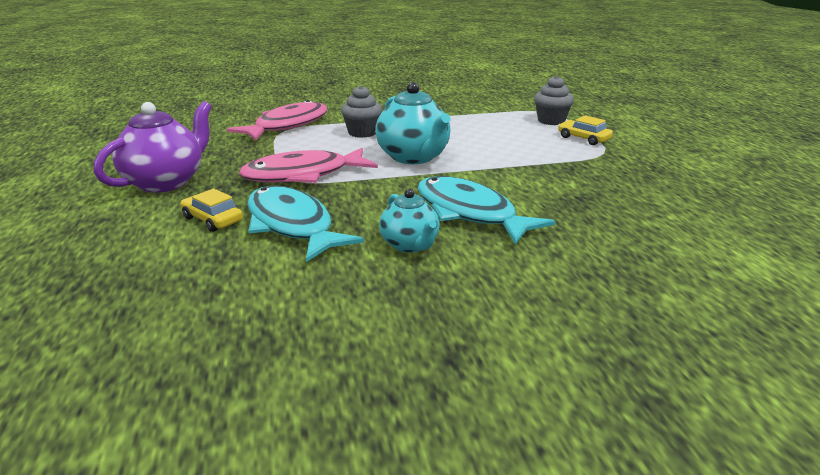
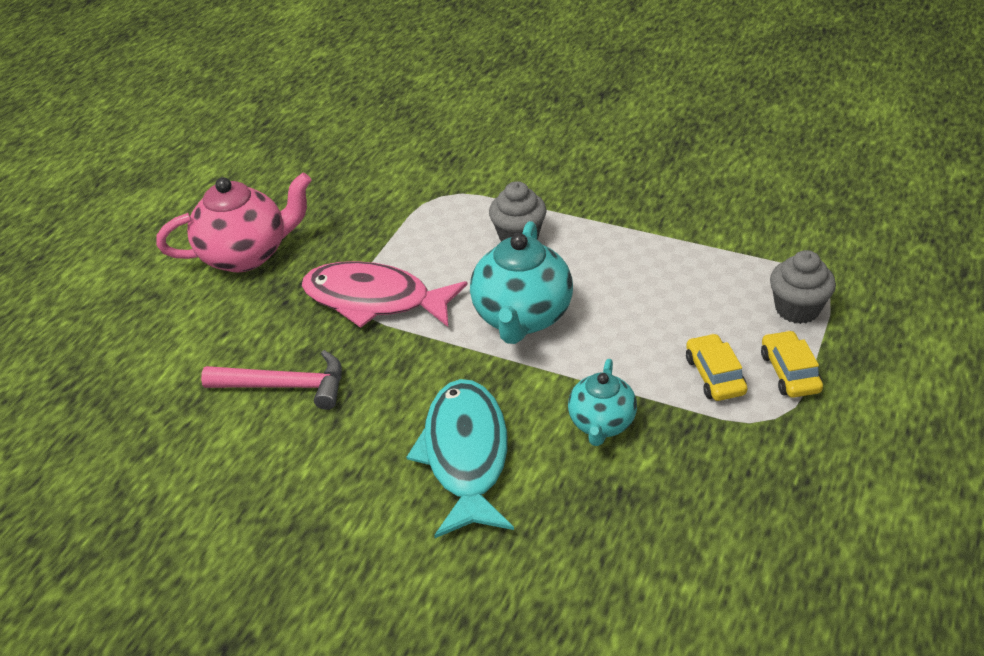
camera: 40 degrees right, 15 degrees up
(166, 182) = (246, 254): purple teapot -> pink teapot
(212, 219) = (231, 340): yellow car -> yellow car (714, 375)
(287, 125) = (453, 186): pink fish -> none
(292, 225) = (285, 386): turquoise fish -> pink hammer
(410, 245) = (353, 475): turquoise teapot -> turquoise teapot (601, 424)

